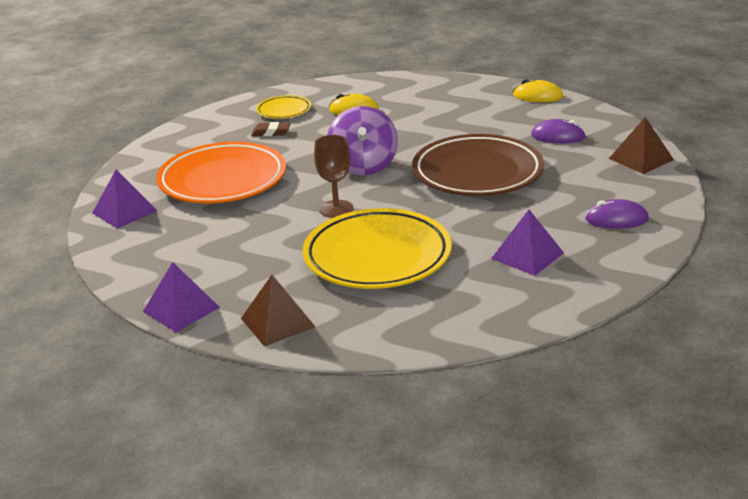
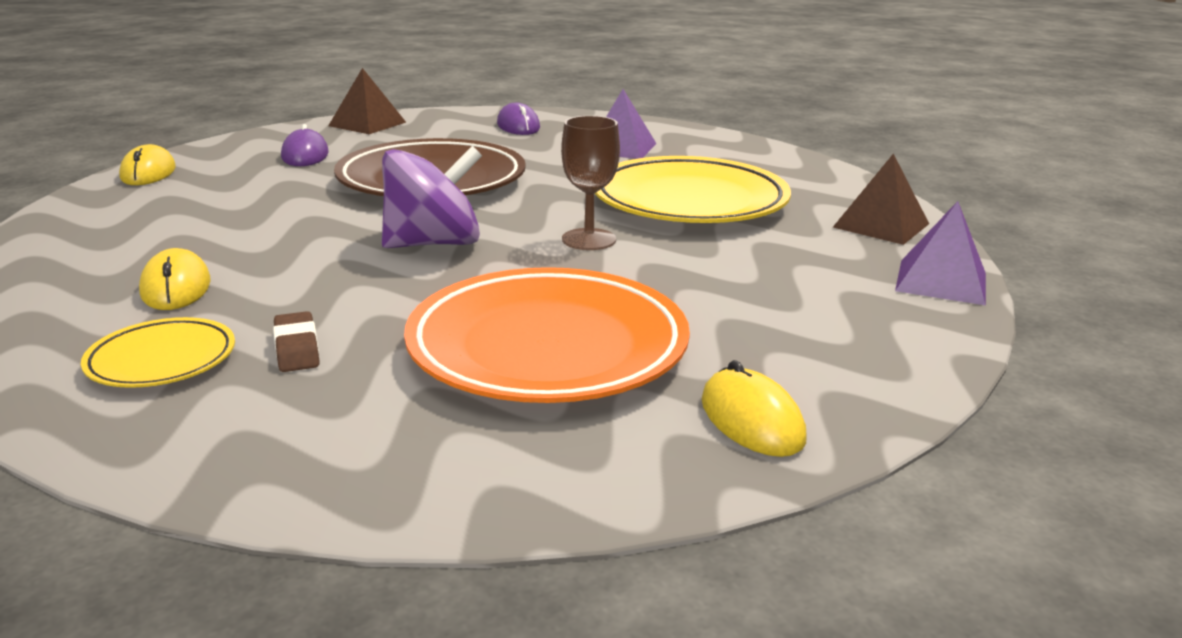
camera: 115 degrees left, 5 degrees down
(124, 211) = (751, 420): purple pyramid -> yellow mouse

